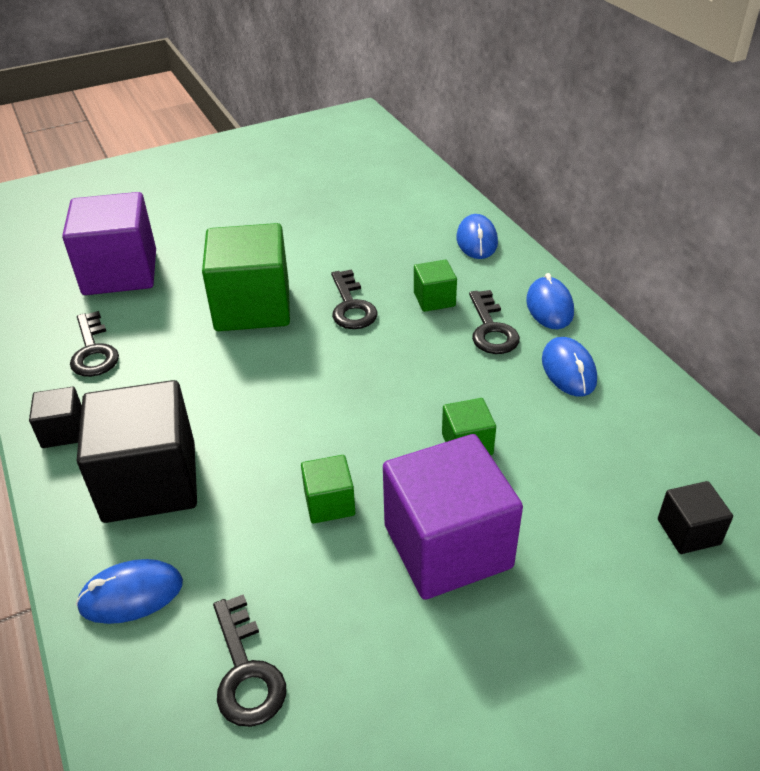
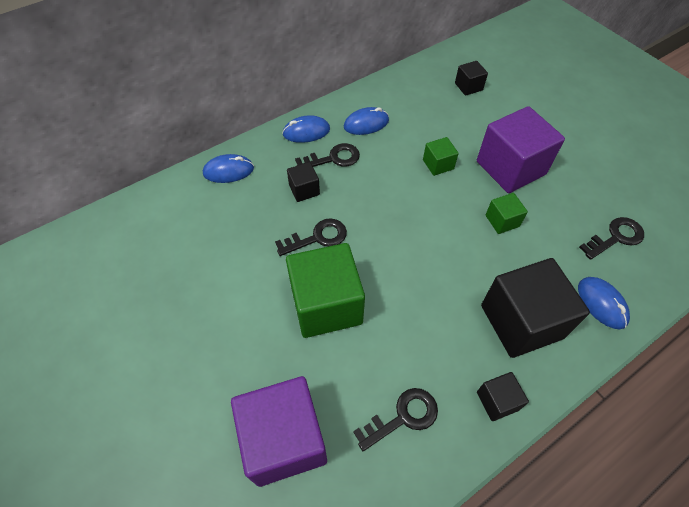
camera: 100 degrees left, 15 degrees up
(434, 299) = (304, 190): green cube -> black cube

